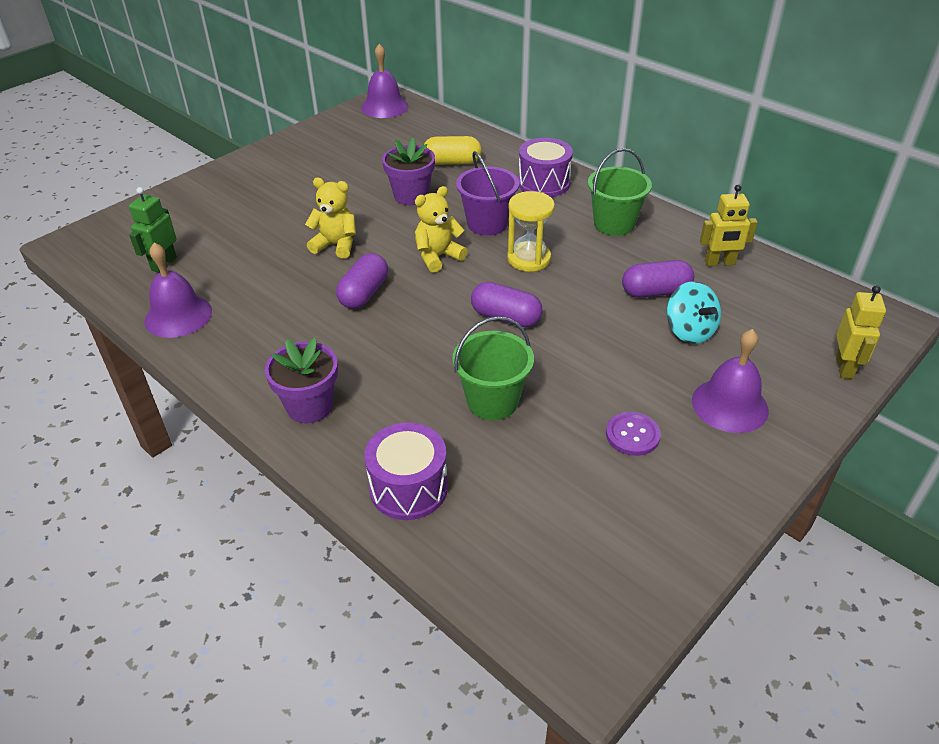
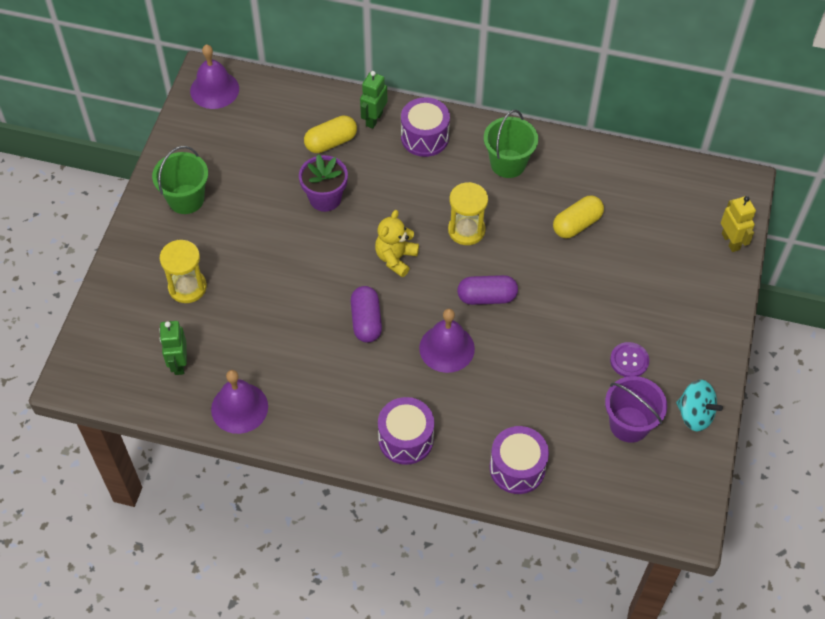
camera: 30 degrees left, 15 degrees up
(230, 216) = (187, 287): none -> yellow hourglass
(309, 406) = (406, 439): purple flower pot -> purple drum
(336, 245) = (305, 281): yellow teddy bear -> none
(487, 224) = (410, 205): purple bucket -> purple bucket (629, 424)
(492, 401) = (525, 376): green bucket -> green bucket (186, 199)
(505, 159) = (374, 119): none -> green robot
(655, 292) = (577, 224): purple capsule -> yellow capsule
(689, 331) = (619, 253): turquoise spinning top -> turquoise spinning top (694, 414)
(720, 263) = (606, 174): yellow robot -> none
(729, 405) = (675, 307): purple bell -> purple bell (447, 348)

